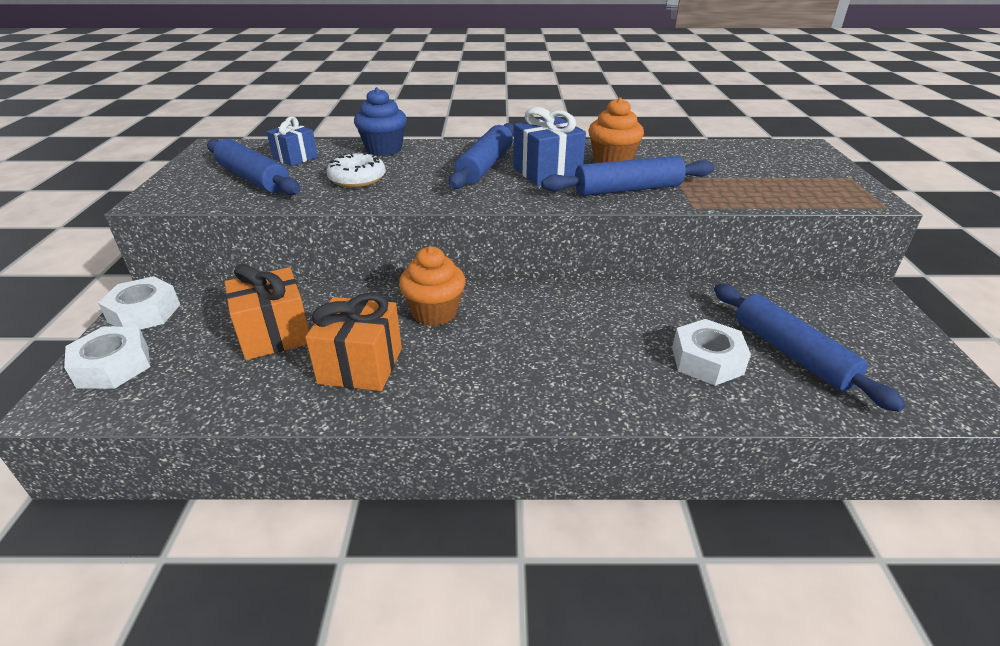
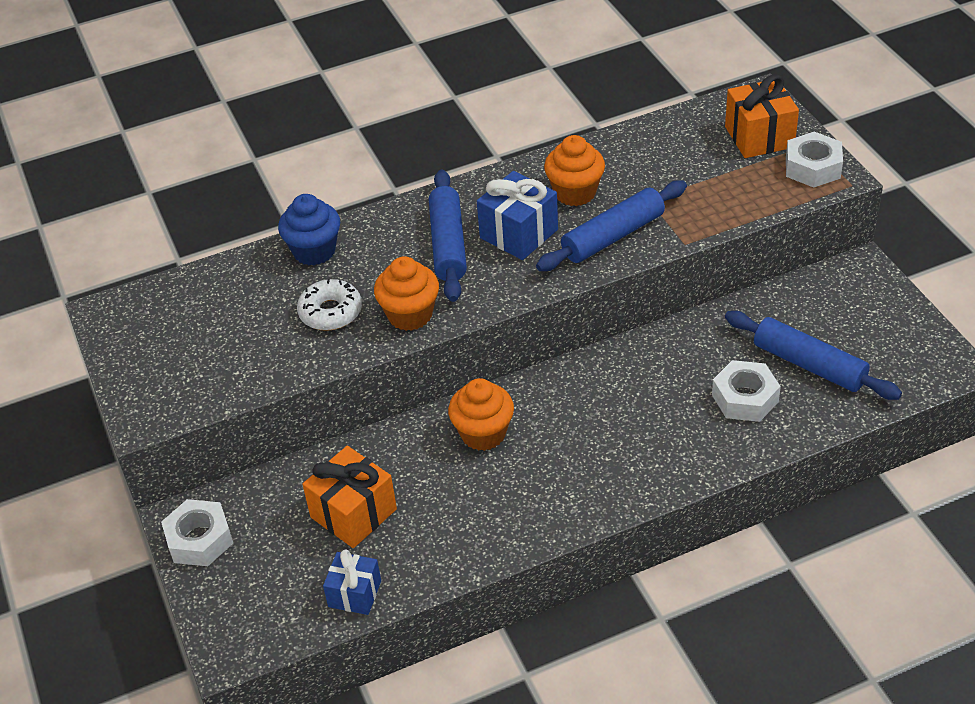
camera: 20 degrees left, 10 degrees up
(113, 366) = (238, 600): white nut -> white nut (812, 167)
(253, 179) = (217, 350): blue rolling pin -> none
(295, 158) = (227, 300): blue gift -> blue gift (354, 594)
(361, 366) = (460, 514): orange gift -> orange gift (759, 137)
(415, 193) = (410, 315): none -> orange cupcake

